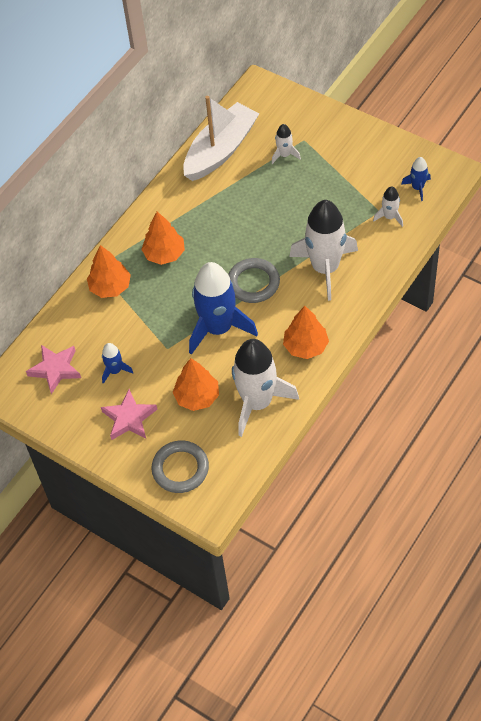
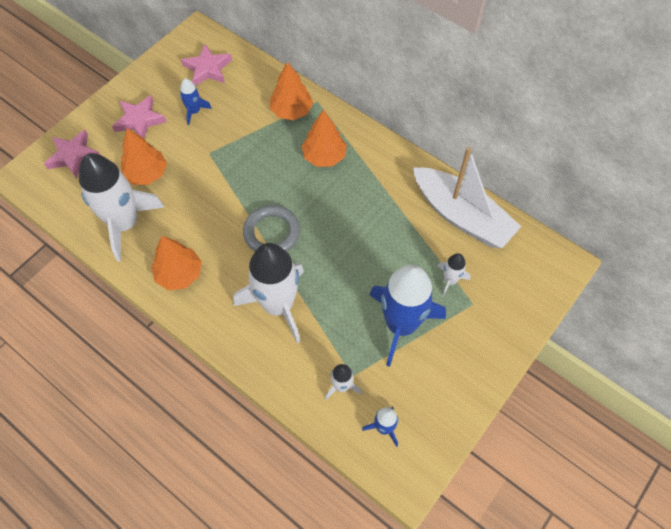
camera: 90 degrees right, 5 degrees up
(180, 469) = (73, 156): grey ring -> pink star
(218, 328) = (222, 196): blue rocket -> blue rocket (401, 324)

